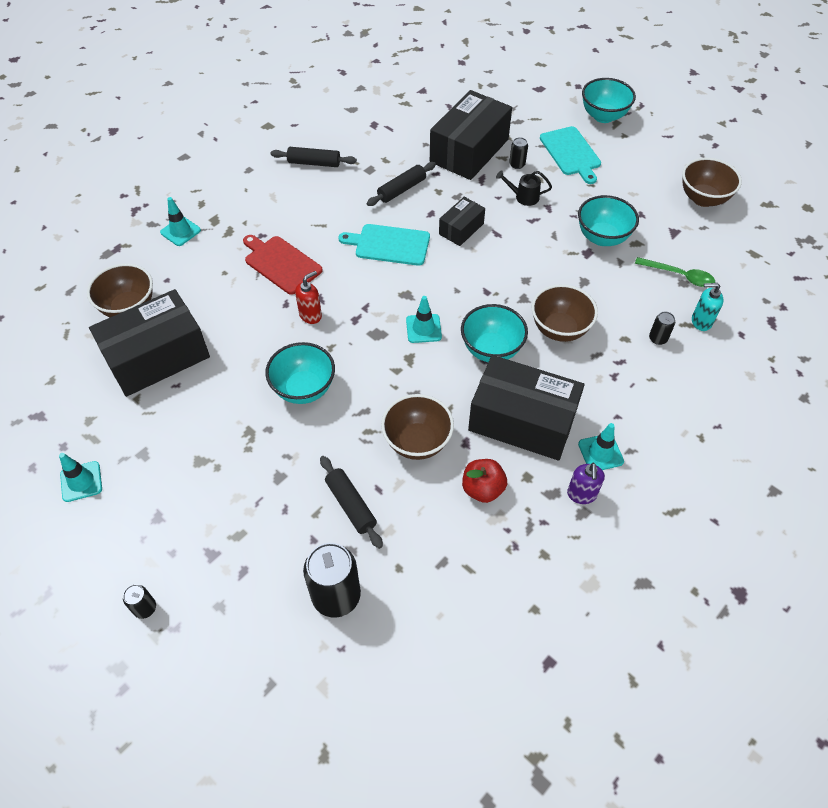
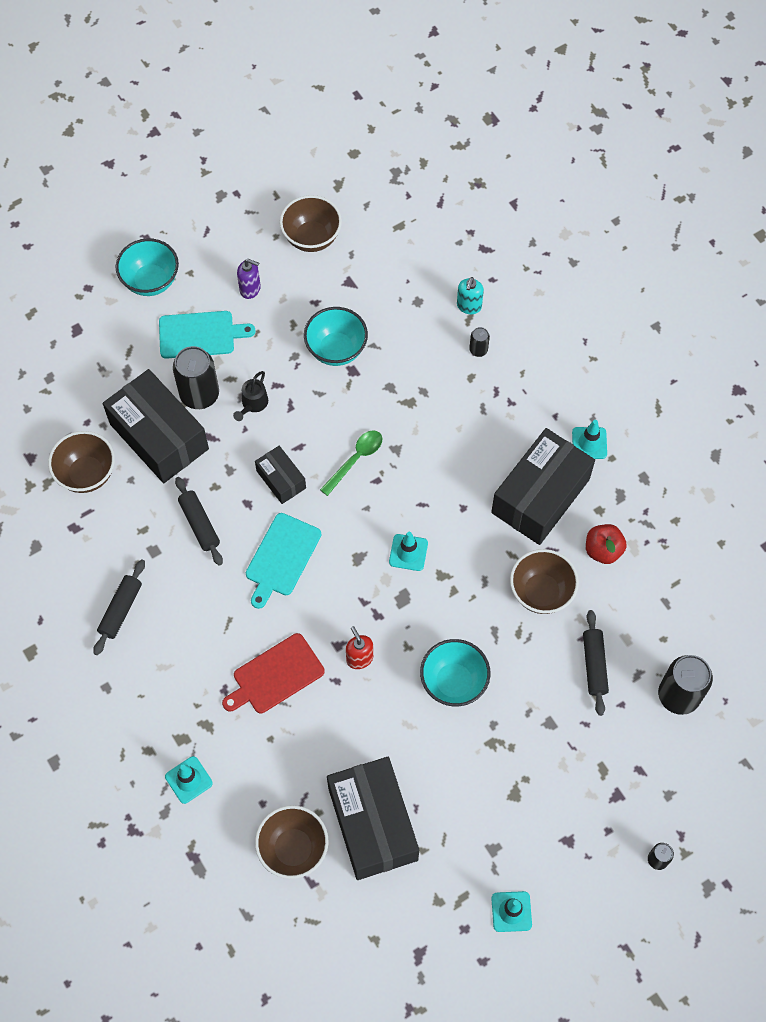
camera: 75 degrees left, 10 degrees up
(351, 505) = (594, 665): black rolling pin -> black rolling pin turned 75 degrees counterclockwise
(491, 349) = (452, 498): turquoise bowl -> none
(517, 164) = (199, 394): black can -> black can, size x2.11
(559, 329) = (444, 429): brown bowl -> brown bowl (87, 474)
(581, 494) = (626, 472): purple soap dispenser -> purple soap dispenser (250, 289)
(679, 276) = (408, 301): green spoon -> green spoon (355, 460)

